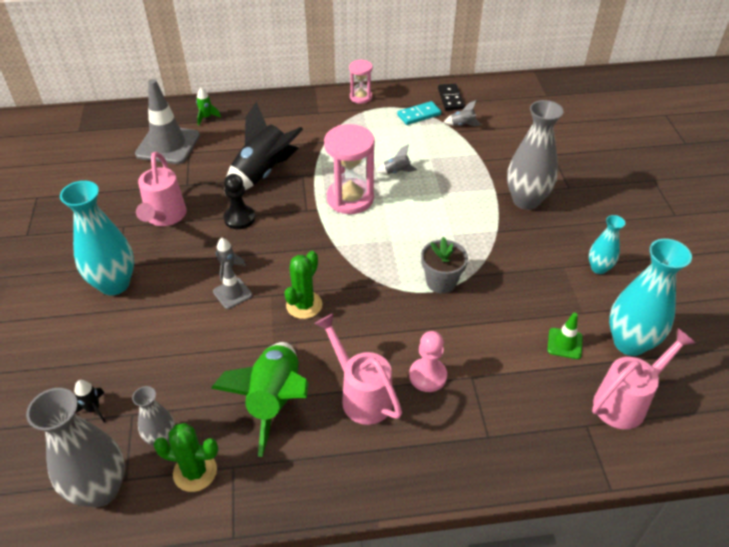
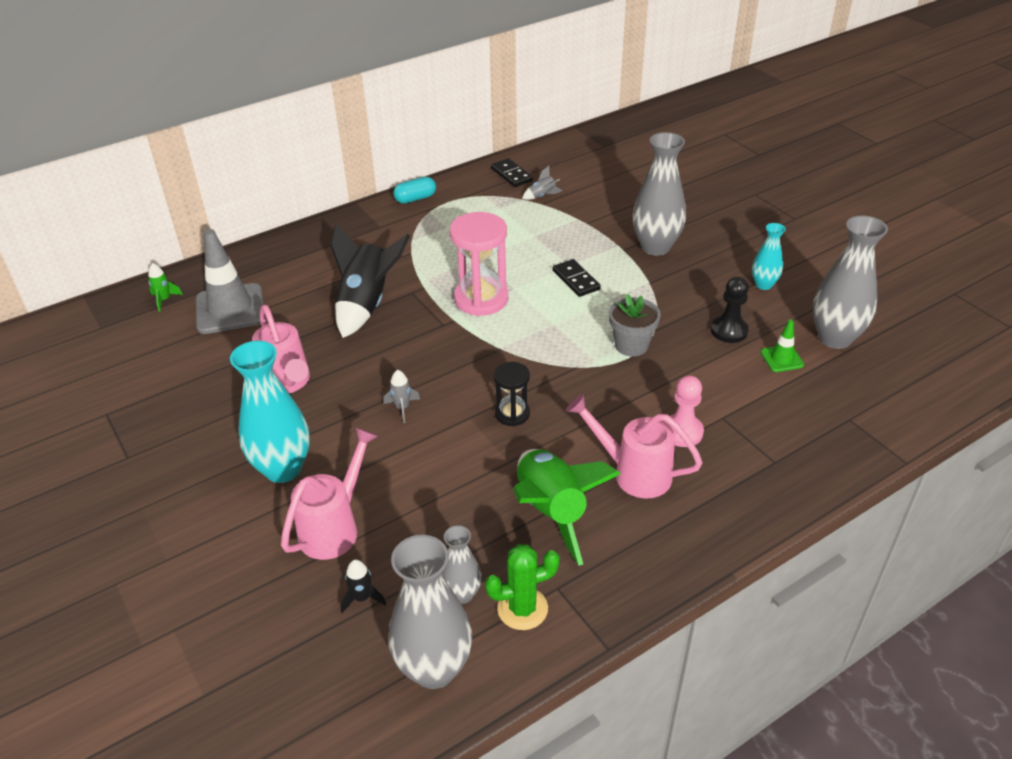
camera: 25 degrees left, 5 degrees down
(206, 117) = (254, 267): green rocket -> green rocket (164, 300)
(232, 293) = (427, 430): grey traffic cone -> none
(239, 218) = (375, 356): black pawn -> black pawn (729, 331)
(304, 305) = (512, 414): green cactus -> black hourglass
(360, 97) = (415, 199): pink hourglass -> turquoise capsule
(396, 172) = (509, 259): grey rocket -> none
(419, 115) = (491, 199): turquoise domino -> none
(437, 208) = (576, 280): none -> black domino
(626, 401) = (867, 387): pink watering can -> pink watering can (335, 527)
(629, 343) = (835, 338): turquoise vase -> grey vase

